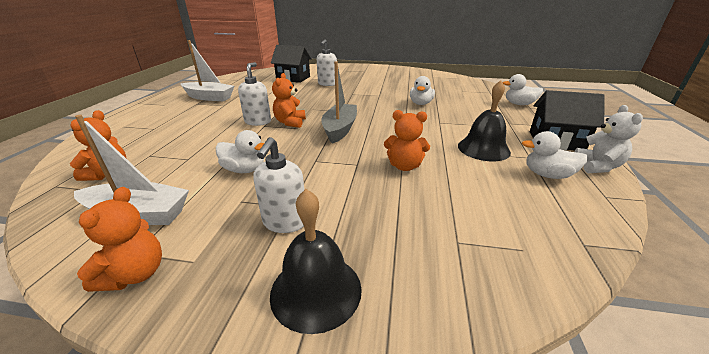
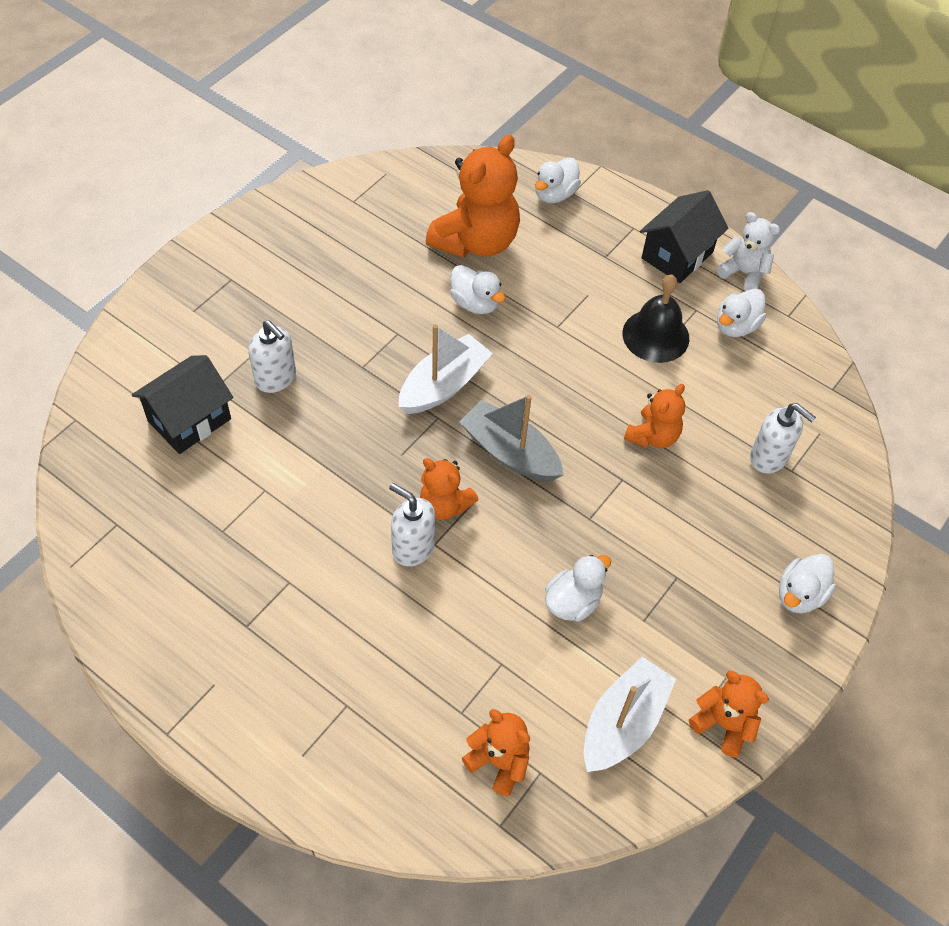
camera: 65 degrees left, 25 degrees up
(209, 97) = (222, 599): white boat -> white boat (443, 385)
(285, 222) = (703, 590): white soap dispenser -> white soap dispenser (769, 457)
(316, 290) = (800, 595): black bell -> white duck
(456, 96) = (476, 241): none -> orange teddy bear

